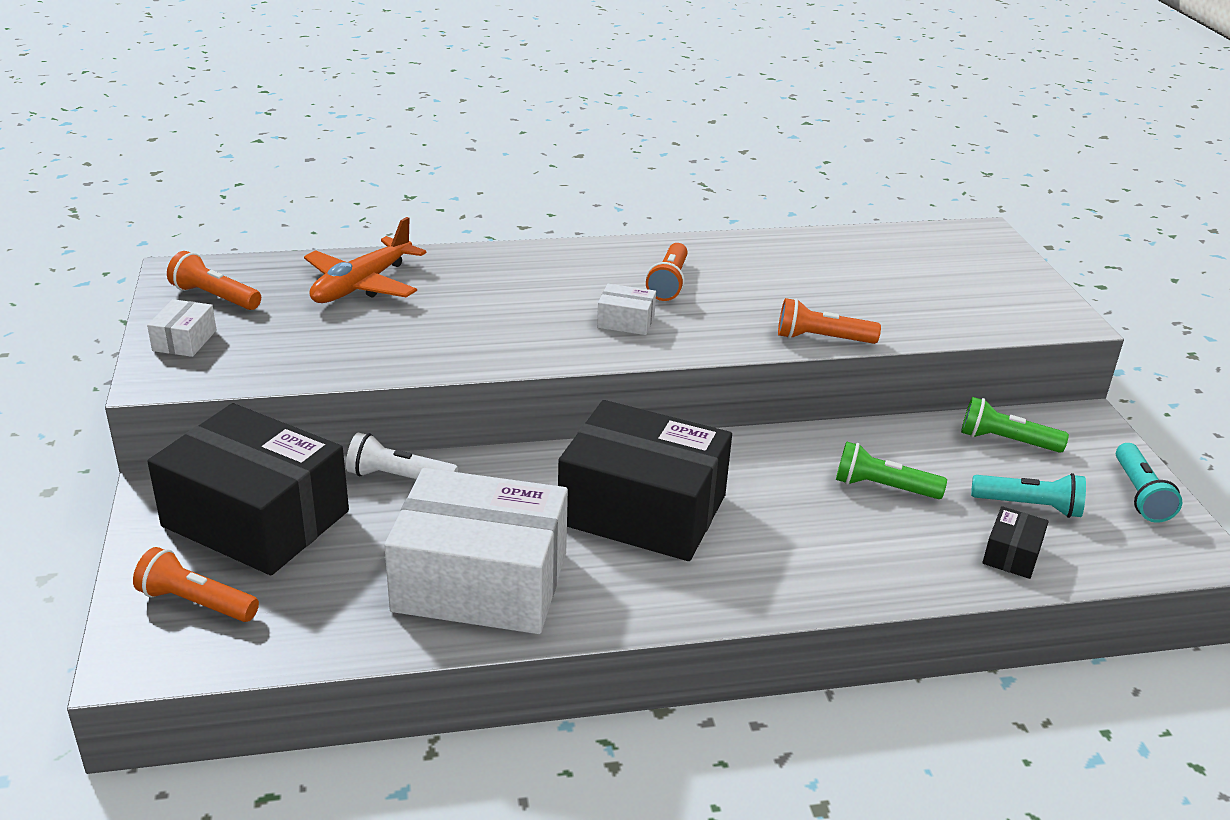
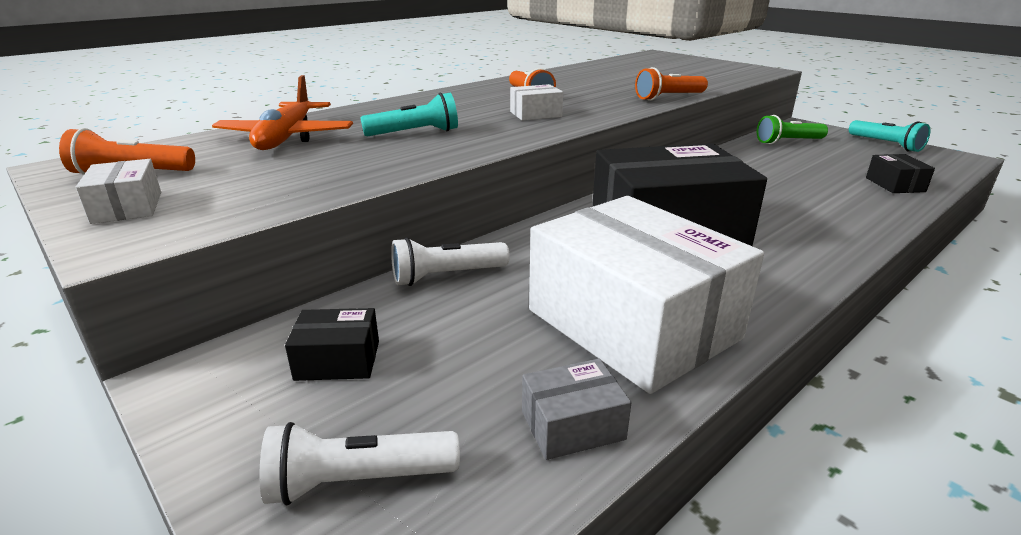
camera: 30 degrees left, 5 degrees down
(196, 603) = (358, 481): orange flashlight -> white flashlight
(256, 519) = (338, 360): black box -> black box, size x0.41
(344, 630) = (572, 425): none -> grey box
(480, 582) = (632, 324): white box -> white box turned 75 degrees clockwise
(883, 487) = (775, 177): green flashlight -> none
(1029, 506) = (855, 163): turquoise flashlight -> turquoise flashlight (415, 133)

